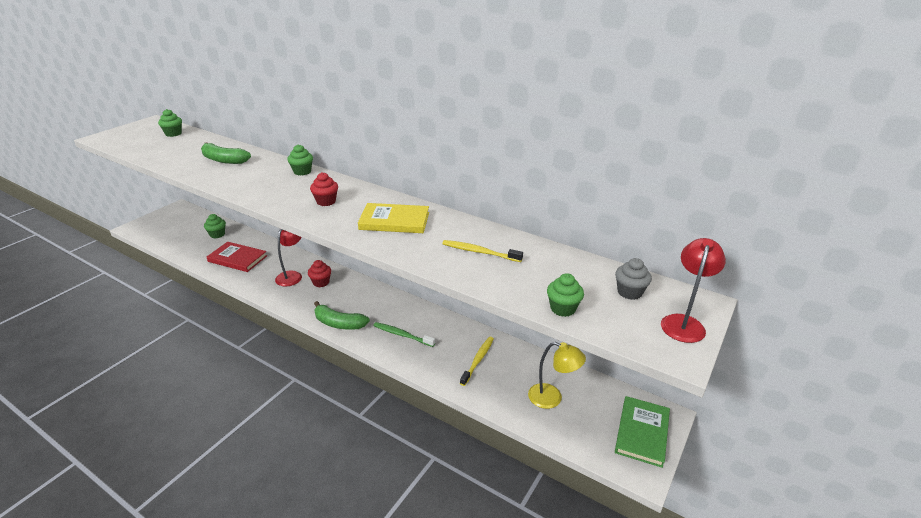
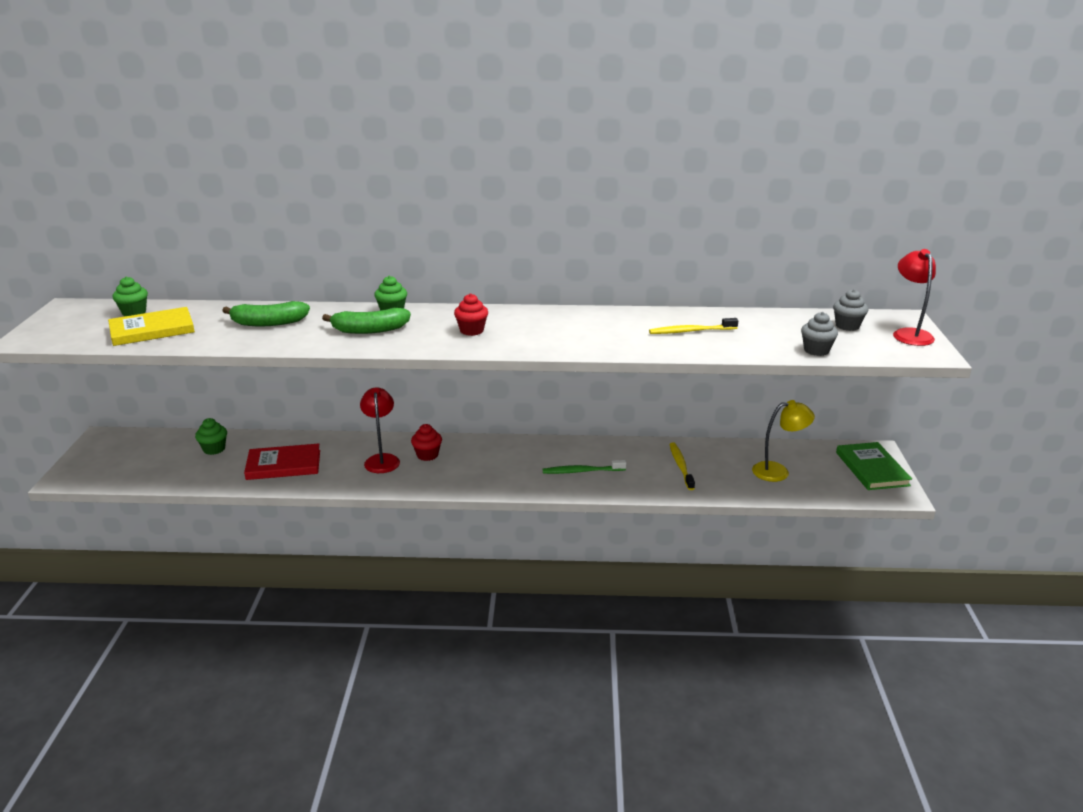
camera: 30 degrees left, 5 degrees down
(339, 323) = (501, 484): green banana -> green banana (370, 330)
(394, 221) = (573, 329): yellow book -> yellow book (152, 330)
(563, 308) = (816, 350): green cupcake -> grey cupcake

